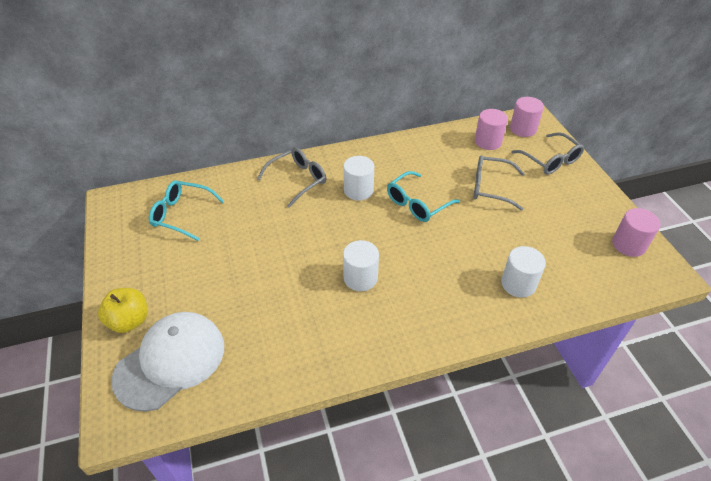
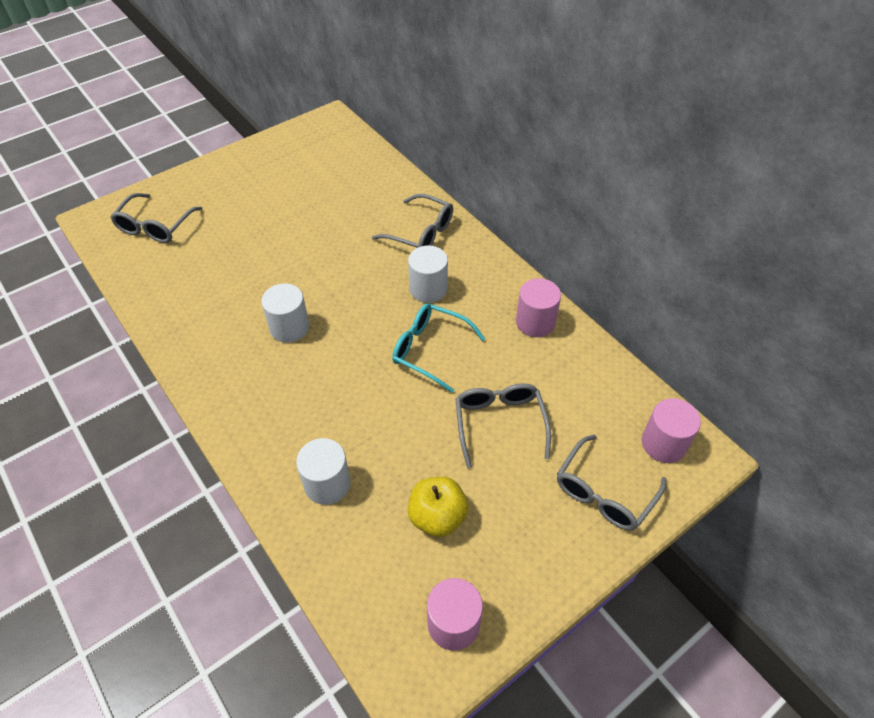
camera: 70 degrees right, 5 degrees up
(129, 321) = (192, 186): yellow apple -> yellow apple (437, 517)
(170, 361) = (155, 226): white cap -> grey glasses
(182, 214) = (330, 168): turquoise glasses -> none
(488, 141) = (603, 403): pink cylinder -> pink cylinder (535, 322)

